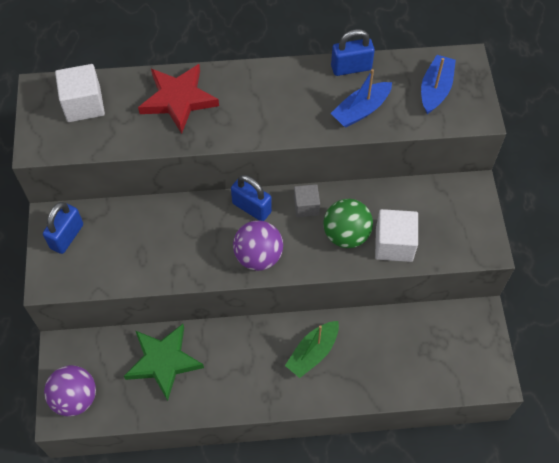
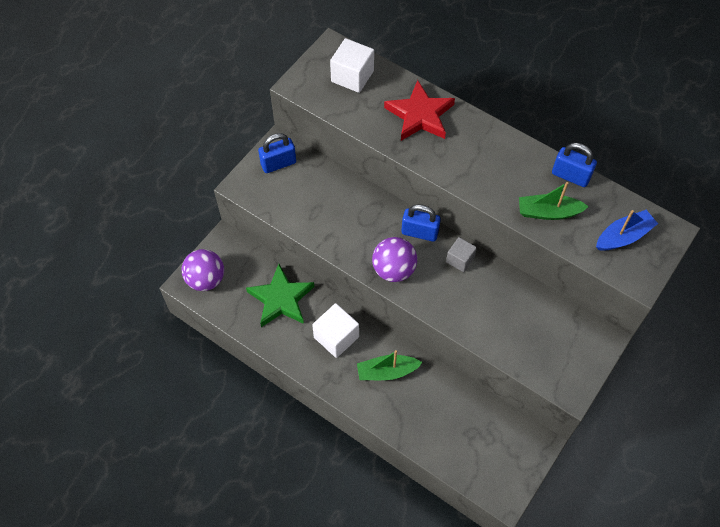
camera: 40 degrees right, 0 degrees up
(251, 207) = (419, 232): blue padlock -> blue padlock turned 60 degrees counterclockwise
(346, 235) = (471, 301): green ball -> none
(361, 110) = (548, 212): blue boat -> green boat
(394, 244) = (501, 334): white cube -> white cube (336, 337)

